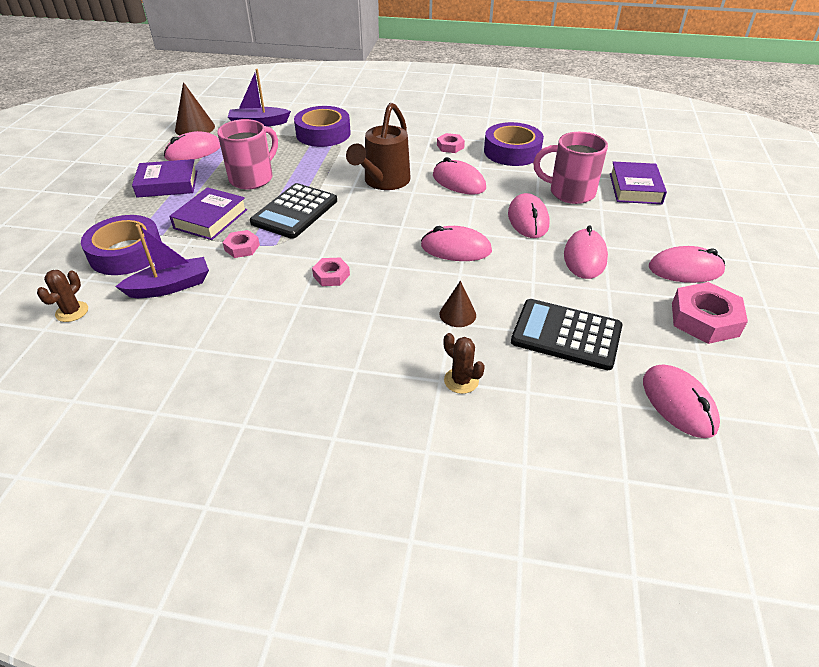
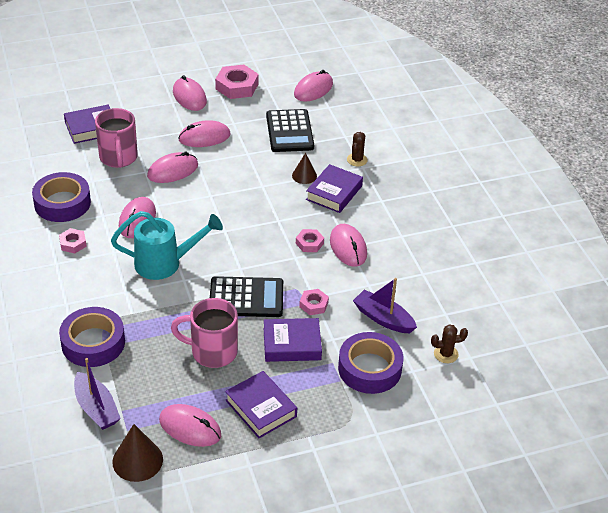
camera: 120 degrees left, 0 degrees up
(383, 182) = (165, 263): brown watering can -> turquoise watering can
(404, 328) = (334, 193): none -> purple book
(456, 248) = (235, 195): pink mouse -> pink mouse (348, 247)

